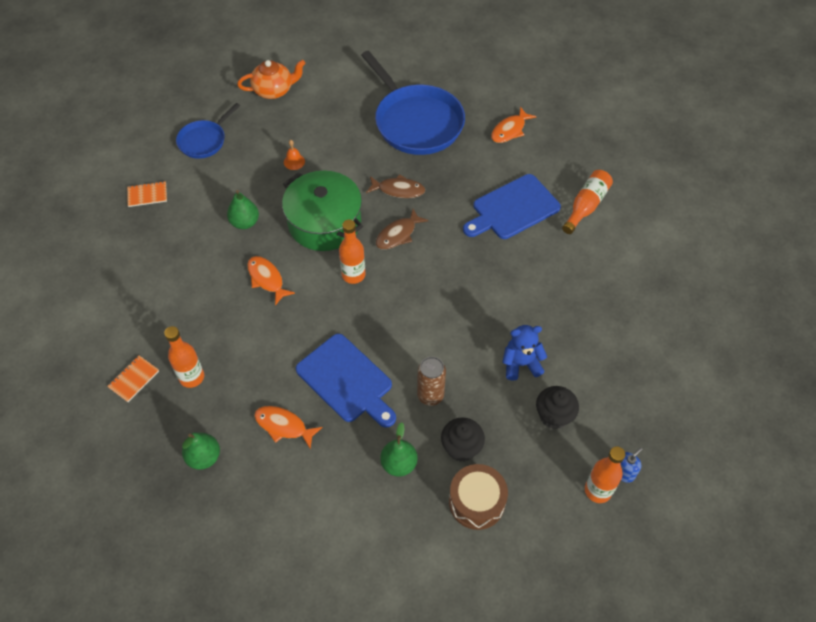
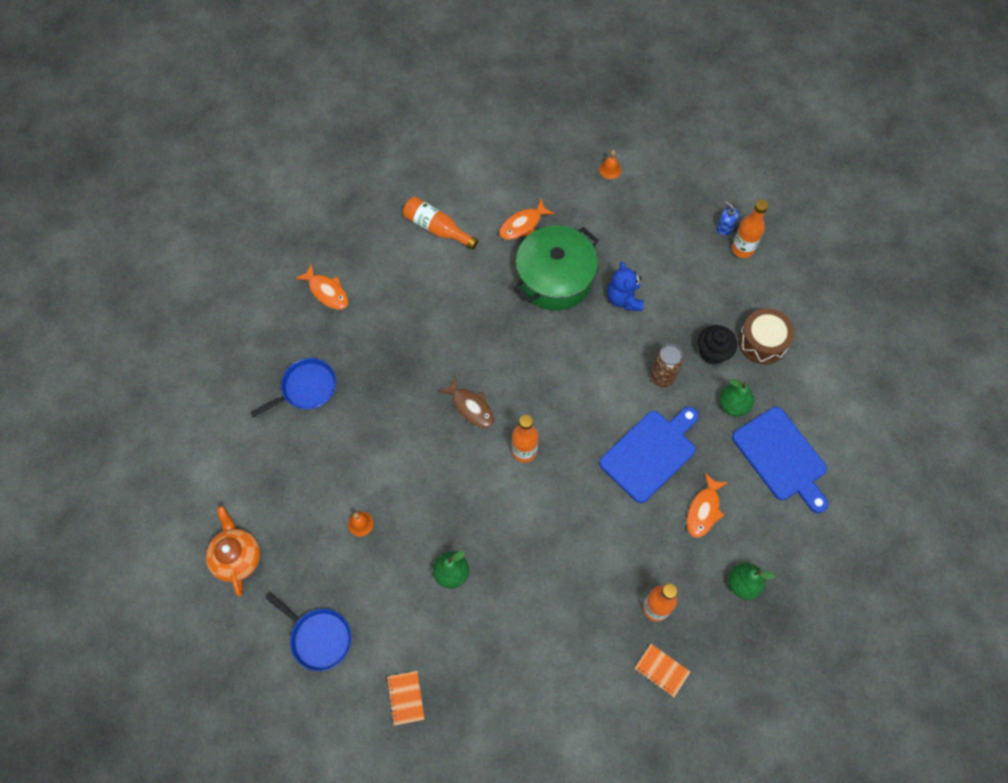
camera: 90 degrees left, 10 degrees up
(267, 279) = (530, 541): orange fish -> orange fish (523, 224)
(324, 223) = (453, 484): green pot -> green pot (555, 278)
(398, 190) = (409, 407): brown fish -> none
(416, 122) = (306, 388): blue pan -> blue pan, size x0.53
(513, 209) = (438, 295): blue cutting board -> blue cutting board (781, 457)
(554, 416) = (675, 276): black cupcake -> none
(683, 357) = (610, 169): none -> orange bell

